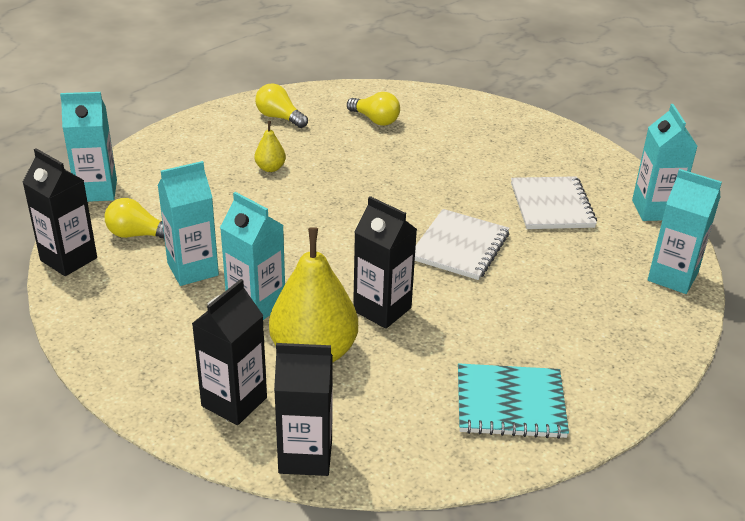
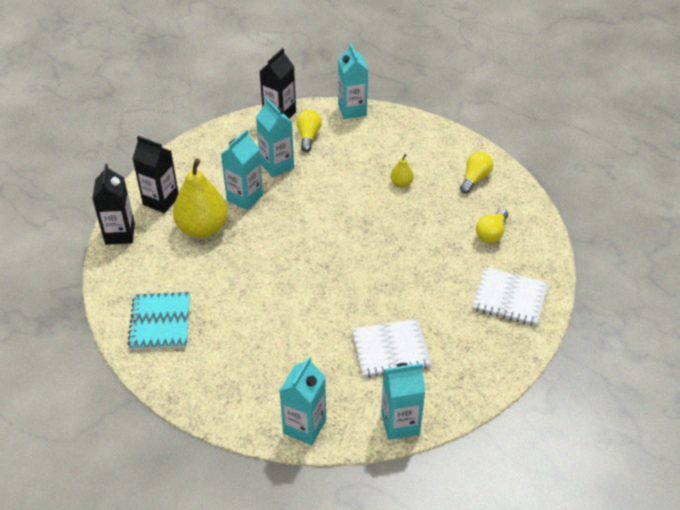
camera: 85 degrees right, 10 degrees up
(382, 309) = (246, 256): black carton -> none
(459, 247) = (323, 293): white notebook -> white notebook (509, 298)

